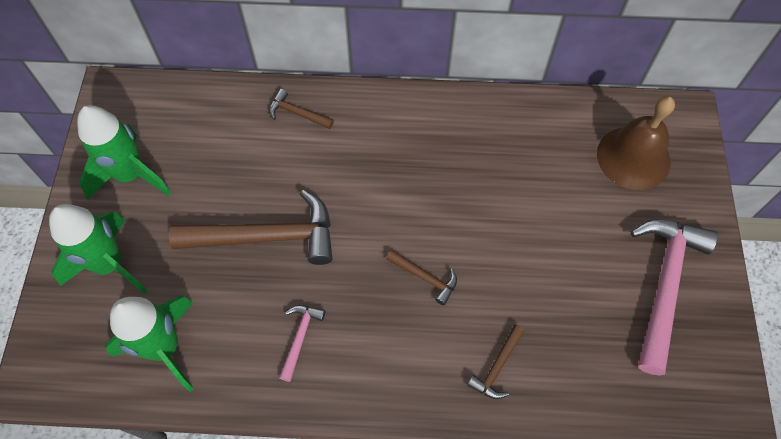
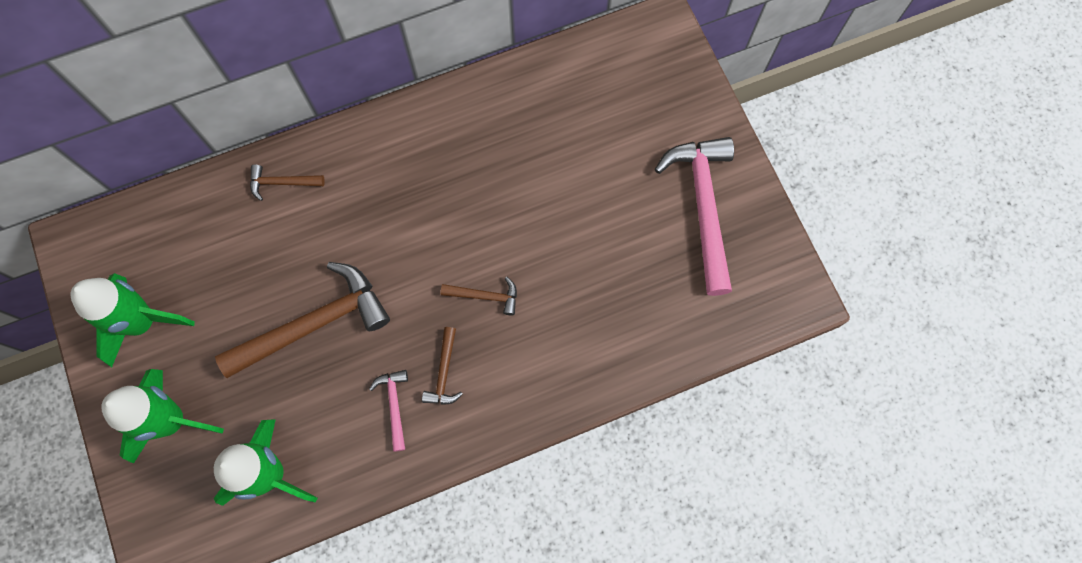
camera: 25 degrees left, 10 degrees up
(497, 367) = (585, 350): brown hammer -> brown hammer (444, 373)
(633, 157) = (630, 91): brown bell -> none

